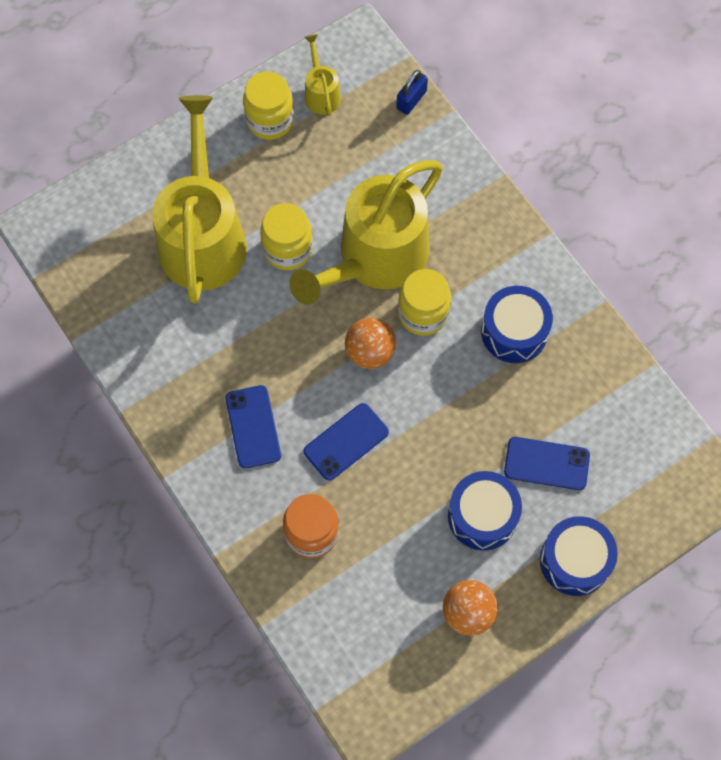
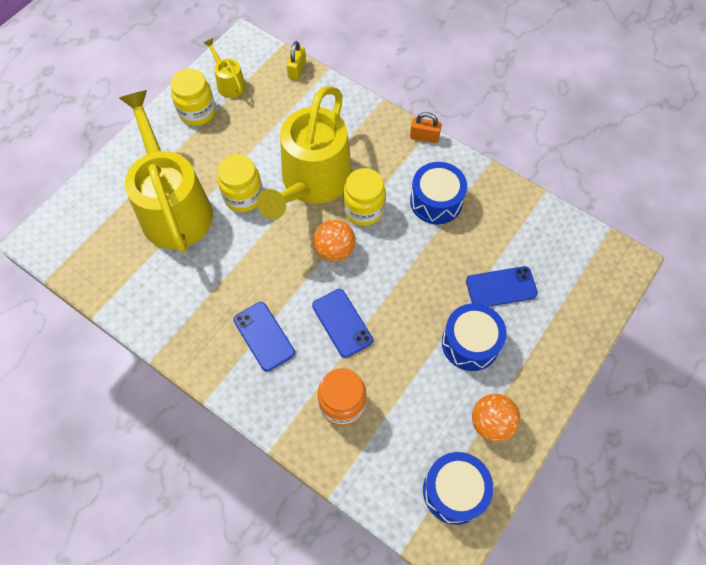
camera: 20 degrees left, 5 degrees down
(346, 442) = (342, 323): blue phone -> blue phone turned 60 degrees counterclockwise
(411, 100) = (297, 70): blue padlock -> yellow padlock
(534, 243) = (424, 137): none -> orange padlock
(575, 561) = (554, 352): blue drum -> blue drum (454, 491)

